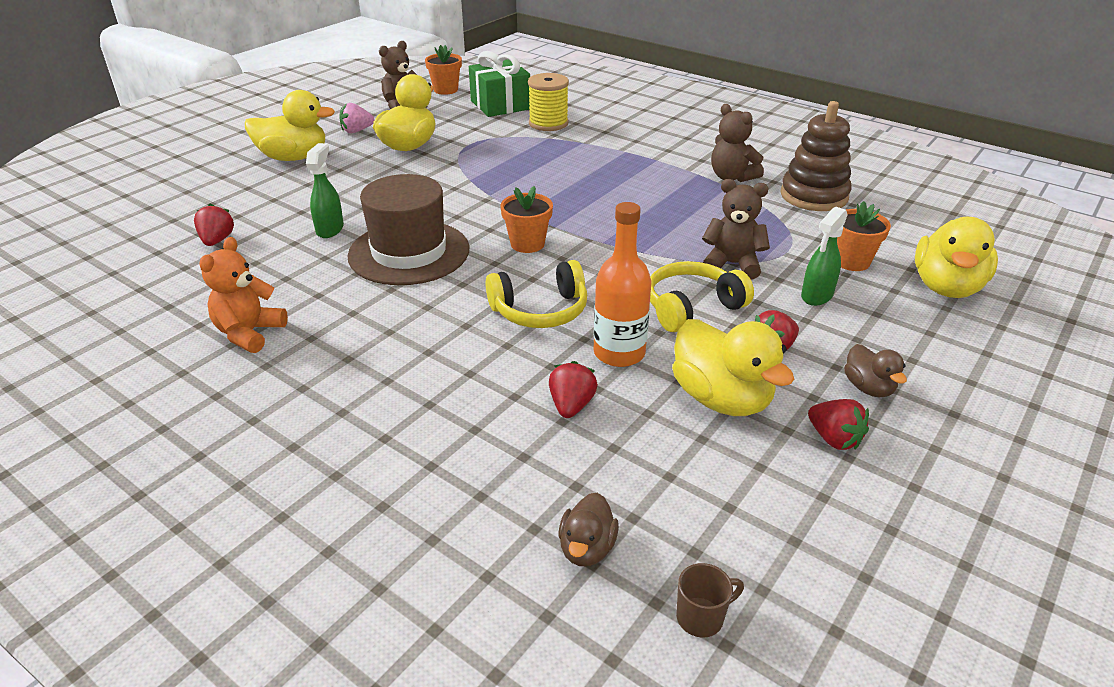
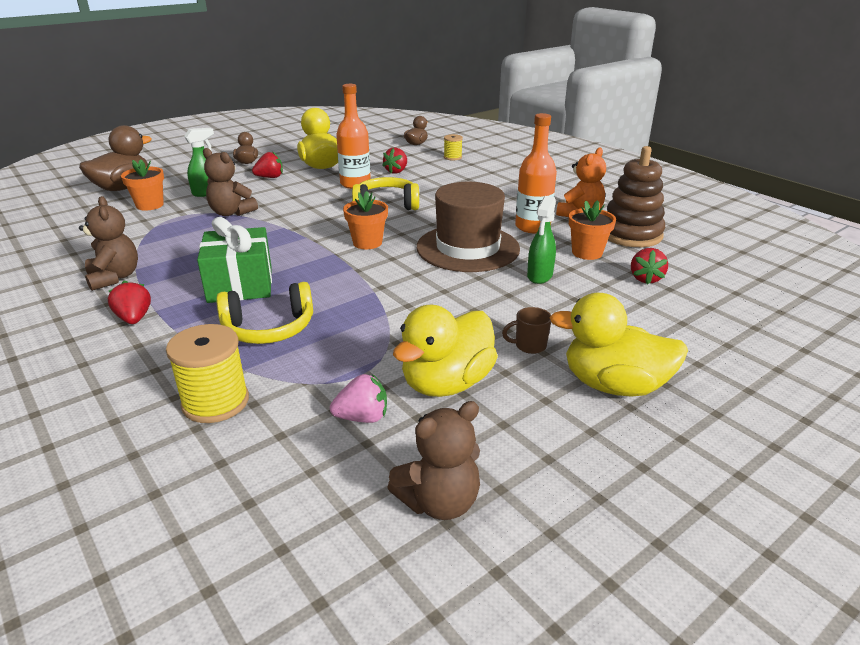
camera: 165 degrees left, 5 degrees down
(326, 297) = (532, 227): none -> orange bottle
(357, 131) = (527, 436): pink strawberry -> pink strawberry (362, 417)
(446, 90) = (329, 569): orange flower pot -> orange flower pot (587, 253)
(477, 488) = (452, 157): none -> yellow spool
(500, 105) = (252, 475): green gift -> green gift (240, 285)
(692, 307) = (290, 196): yellow headphones -> yellow headphones (269, 328)
(701, 617) = (388, 132): brown mug -> brown mug (529, 346)
(814, 196) = (79, 250): brown stacking toy -> brown stacking toy (631, 234)
(834, 439) = (289, 153): red strawberry -> red strawberry (134, 318)
(946, 287) = (123, 188): yellow duck -> brown duck

